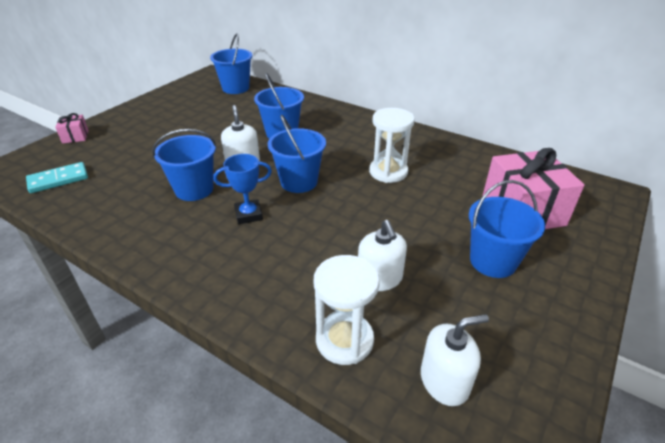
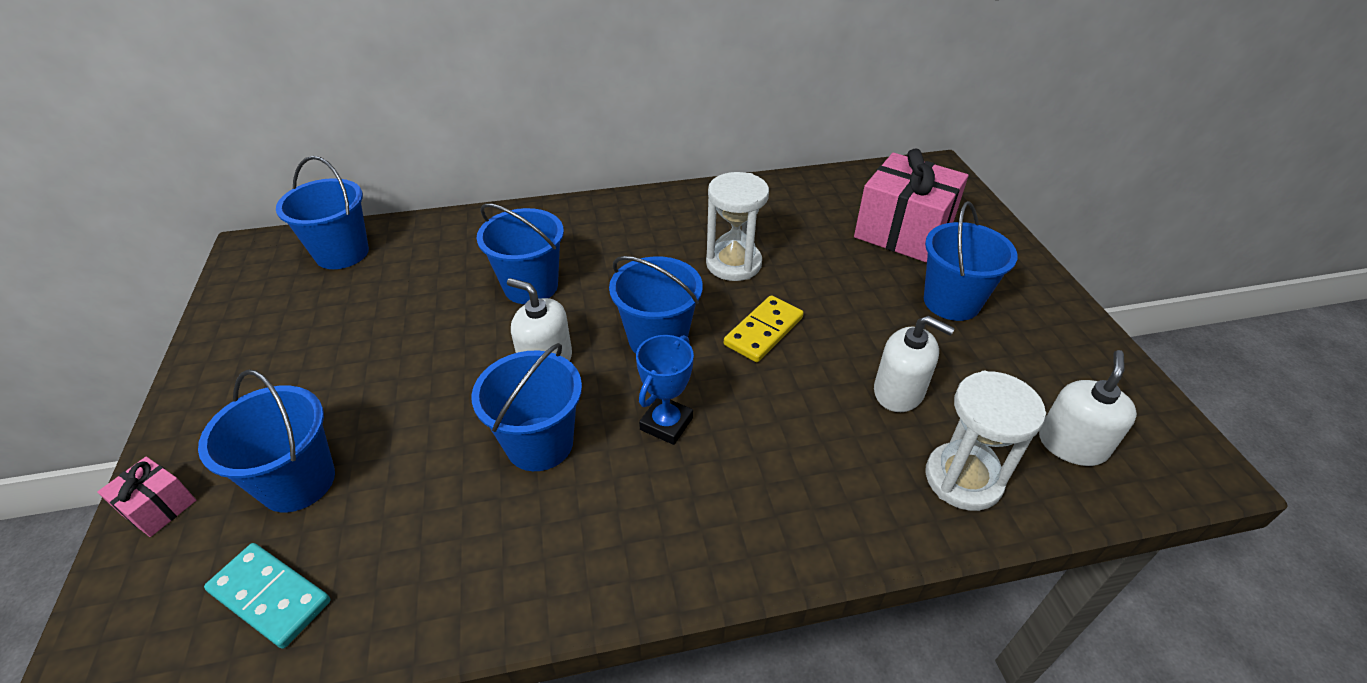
camera: 45 degrees left, 5 degrees up
(58, 180) = (270, 597): turquoise domino -> turquoise domino turned 75 degrees counterclockwise
(113, 152) = (298, 482): none -> blue bucket
(353, 208) = (763, 331): none -> yellow domino

